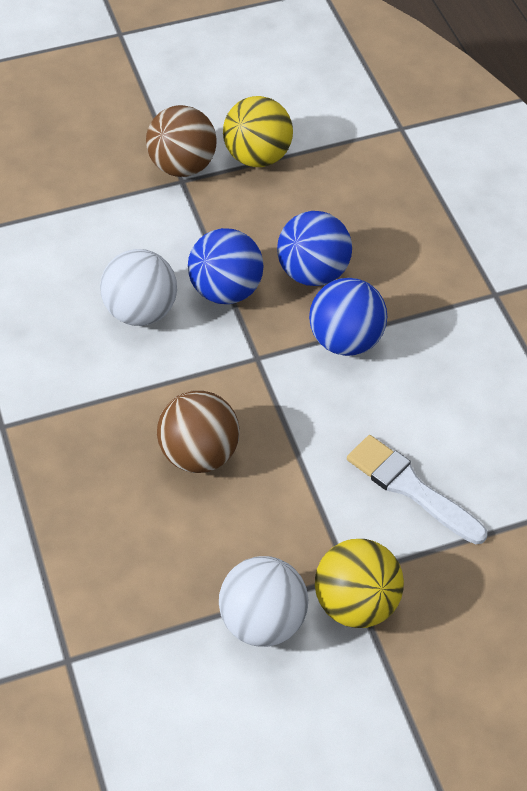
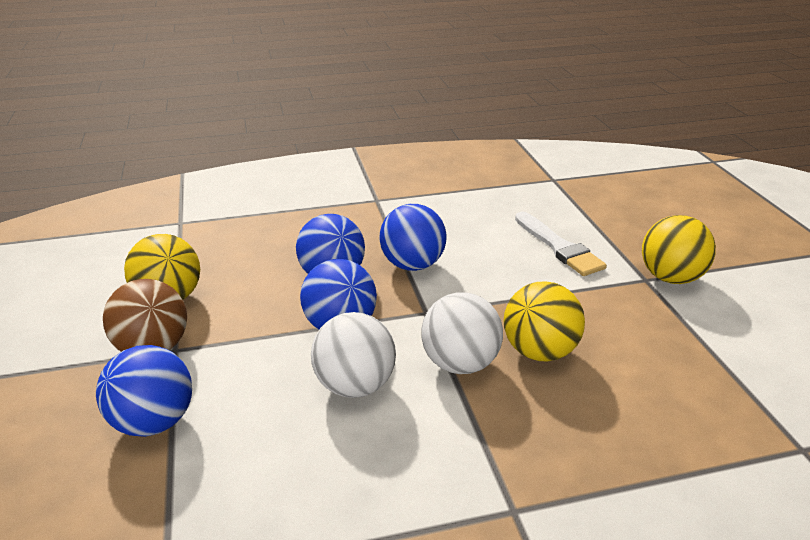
camera: 85 degrees left, 20 degrees down
(93, 191) = (154, 422): none -> blue ball
(199, 454) = (539, 351): brown ball -> yellow ball
(263, 621) = (705, 323): white ball -> white ball (460, 363)
(410, 488) = (559, 247): white brush -> white brush turned 75 degrees counterclockwise

